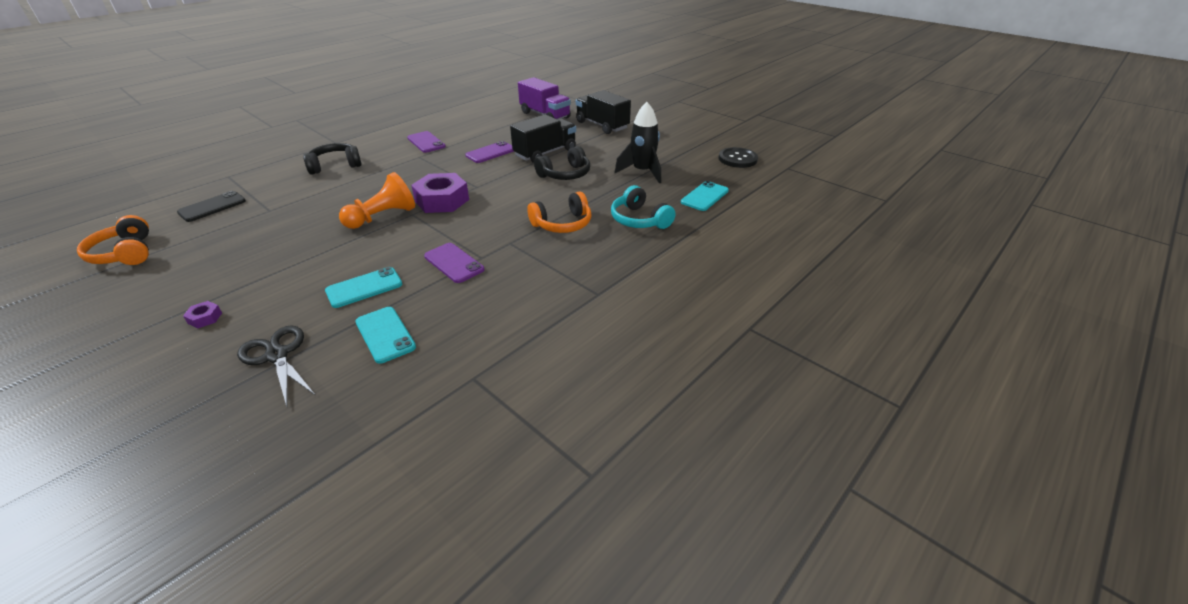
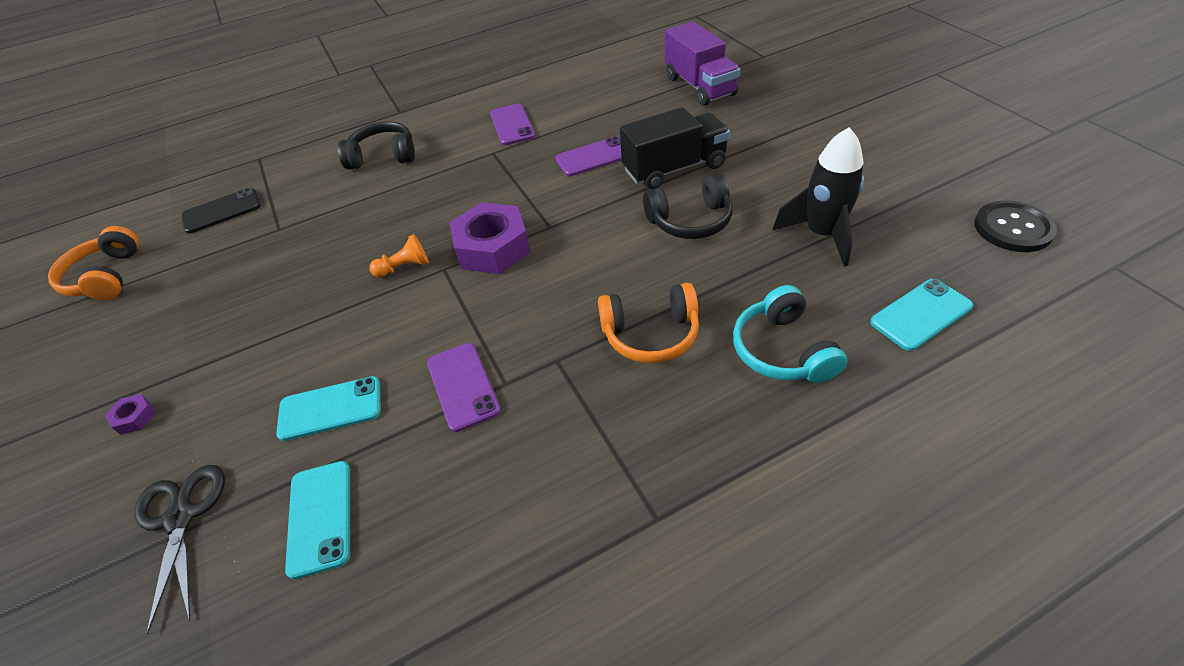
camera: 25 degrees right, 10 degrees up
(382, 217) = (404, 267): orange pawn -> orange pawn, size x0.55
(602, 125) = (784, 117): black truck -> none

